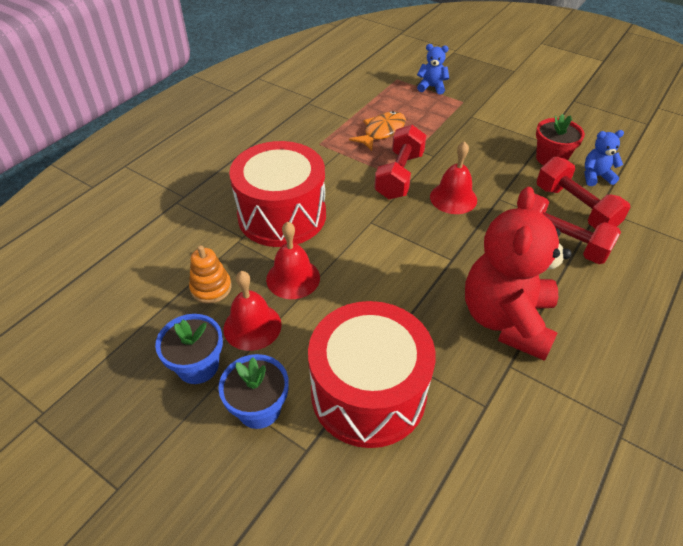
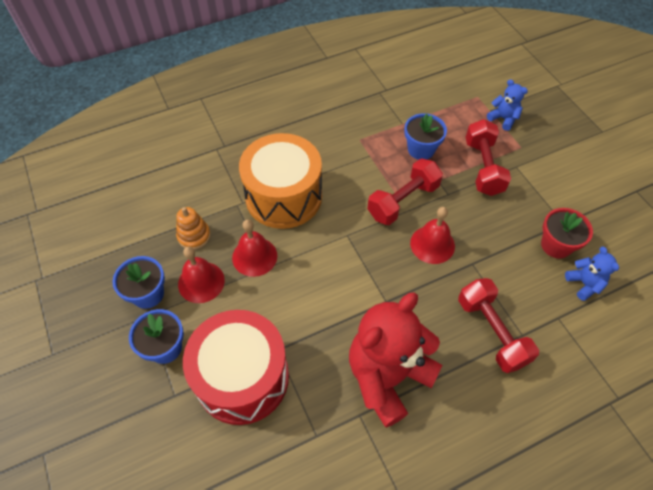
camera: 30 degrees right, 10 degrees up
(282, 215) = (283, 196): red drum -> orange drum
(382, 132) = (421, 149): orange fish -> blue flower pot
(575, 208) = (535, 306): red dumbbell -> red dumbbell (483, 167)
(595, 176) = (584, 284): blue teddy bear -> blue teddy bear turned 45 degrees clockwise

